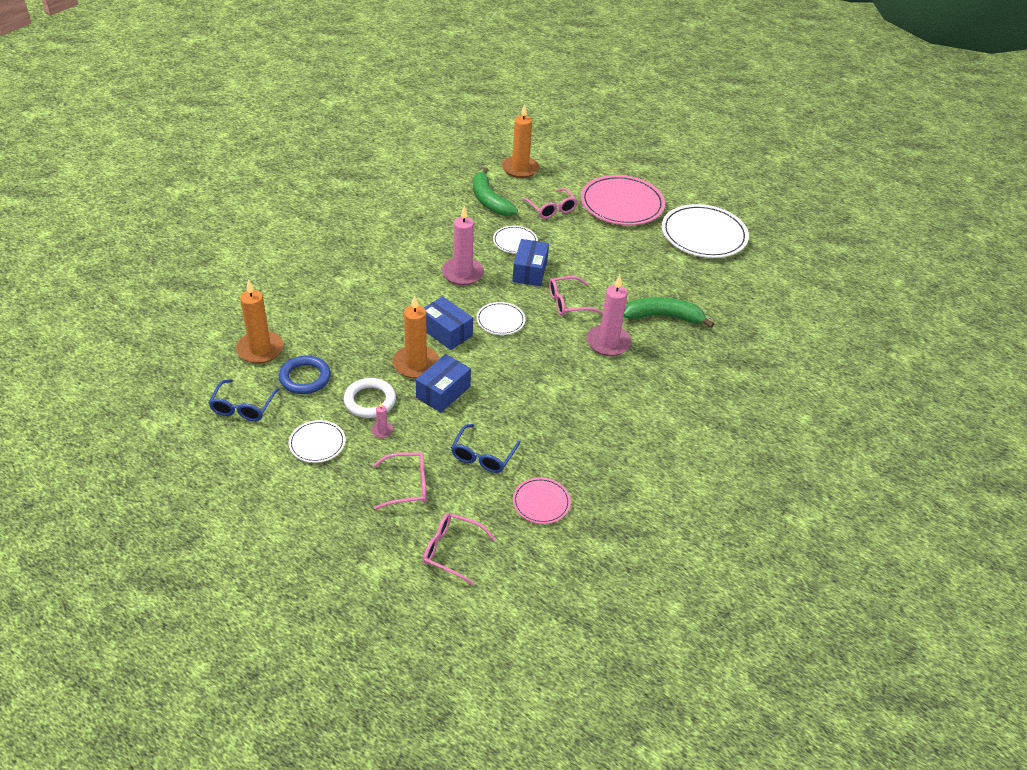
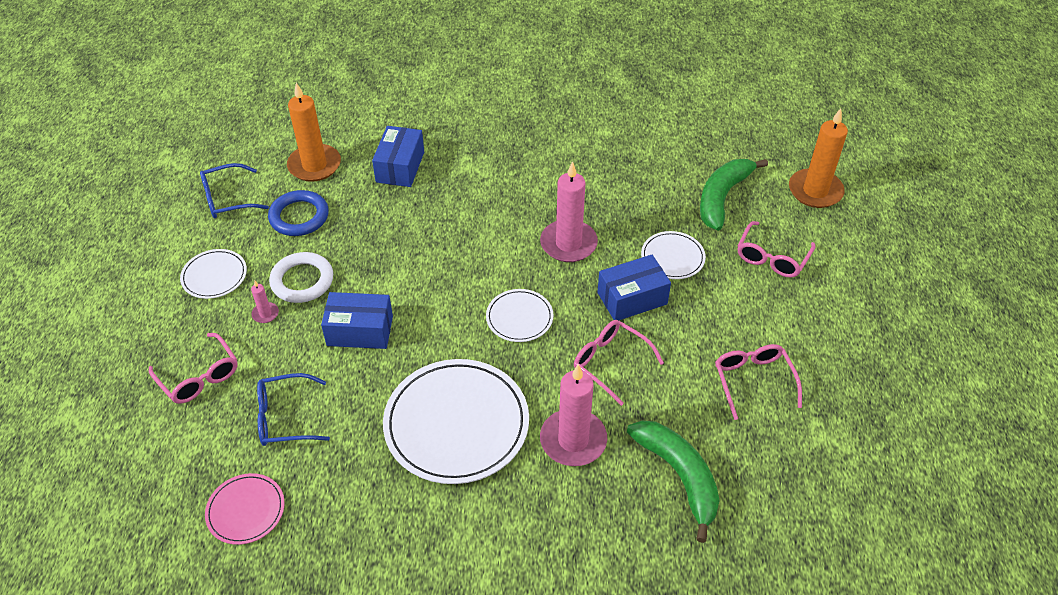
camera: 60 degrees right, 5 degrees up
(416, 364) = (386, 285): orange candle -> none
(446, 332) = (458, 282): blue box -> blue box (400, 167)
(451, 551) = (126, 464): pink glasses -> pink glasses (753, 381)
(622, 204) = (864, 319): pink plate -> none
(704, 235) = (904, 440): white plate -> white plate (456, 424)

